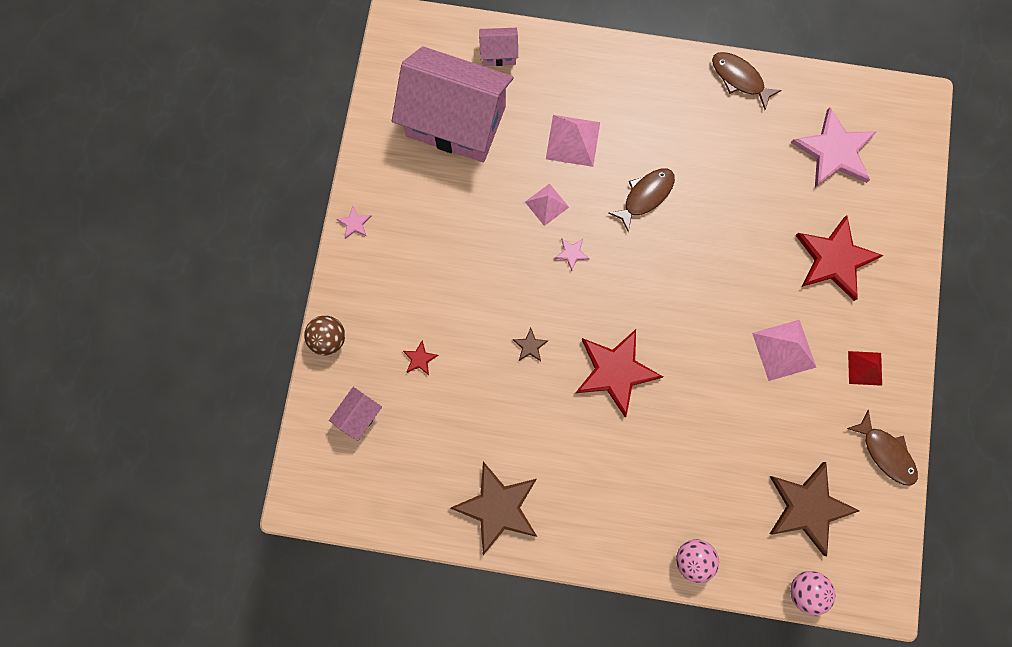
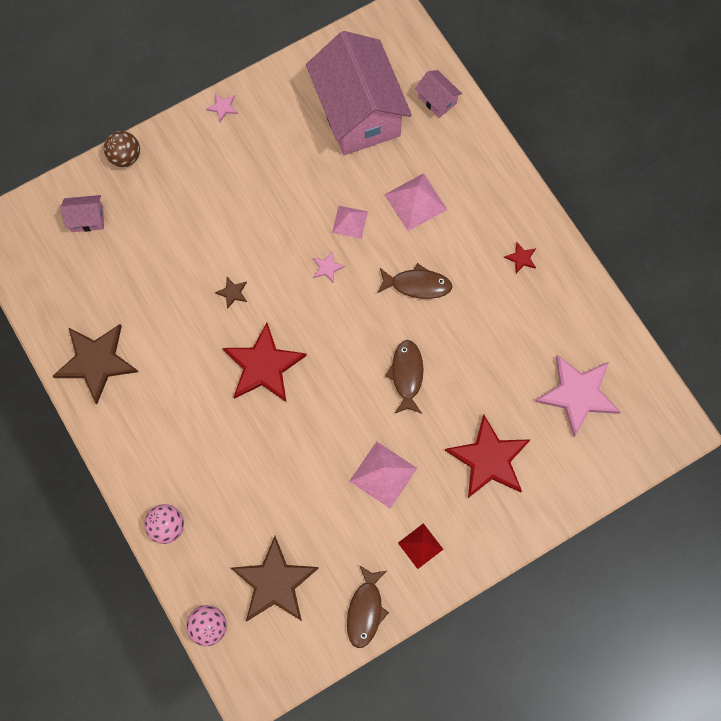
camera: 50 degrees right, 5 degrees down
(419, 359) = (160, 226): red star -> red star (521, 258)
(739, 79) = (573, 281): brown fish -> brown fish (406, 375)

